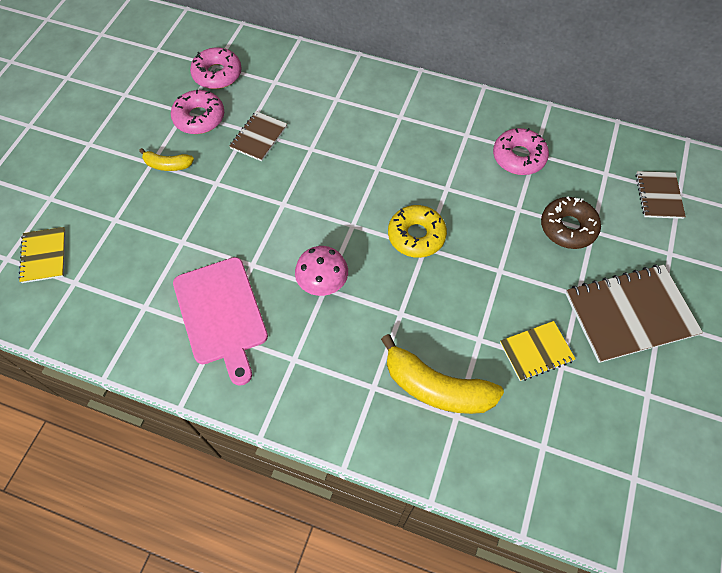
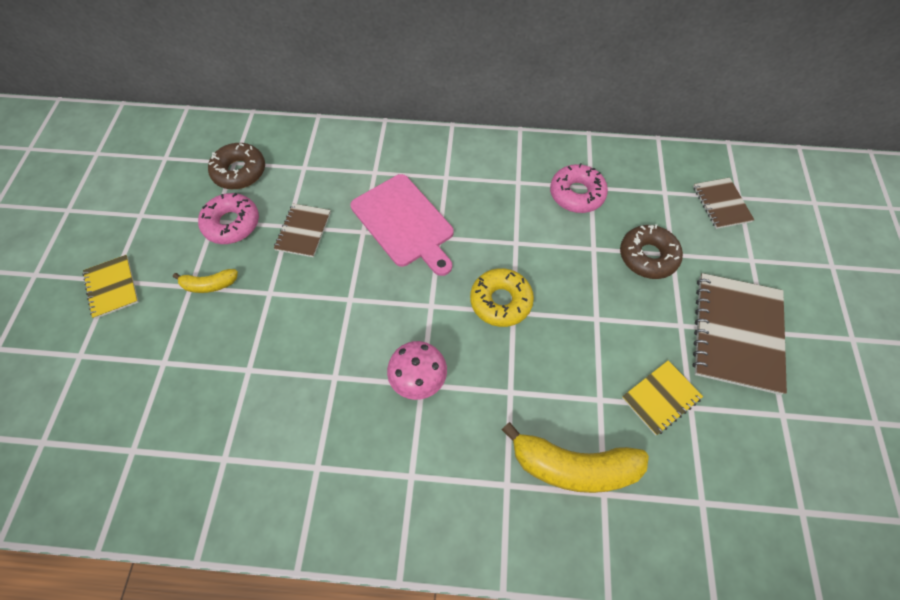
camera: 15 degrees left, 0 degrees up
(44, 256) = (88, 427): yellow notebook -> yellow notebook (112, 287)
(217, 74) = (239, 171): pink donut -> brown donut
(221, 314) = (315, 445): pink cutting board -> pink cutting board (404, 223)
(630, 314) = (737, 333): brown notebook -> brown notebook turned 45 degrees counterclockwise

